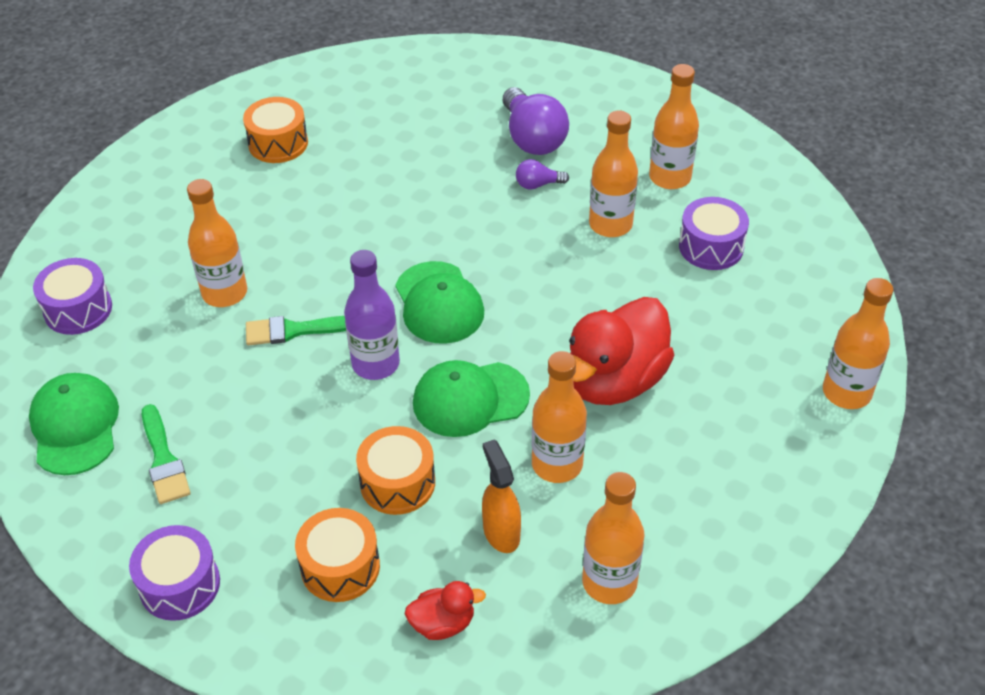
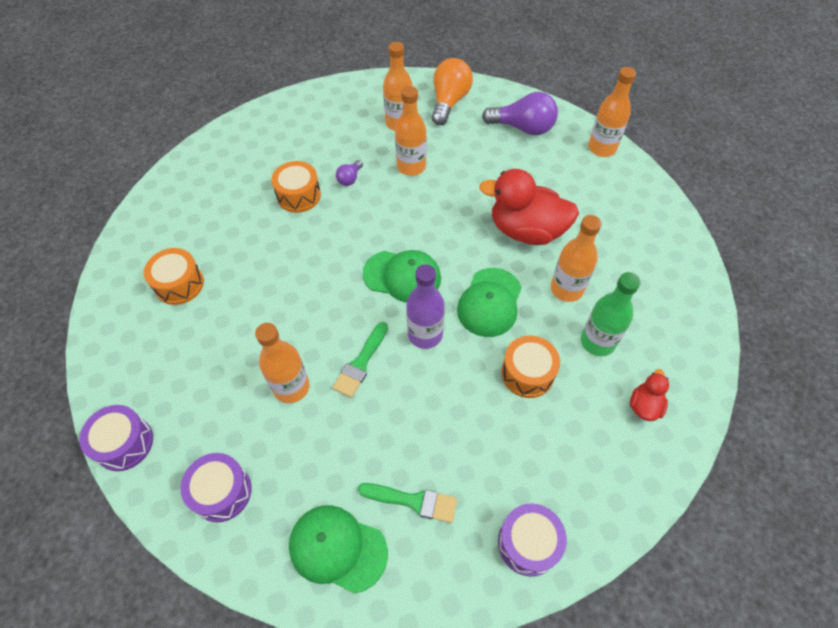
camera: 55 degrees left, 10 degrees up
(340, 567) = (571, 438): orange drum -> orange drum (299, 195)
(501, 532) = (597, 342): orange spray bottle -> green bottle
(532, 138) = (310, 160): purple light bulb -> purple light bulb (523, 128)
(609, 582) = (661, 312): orange bottle -> none
(614, 381) = (526, 231): red duck -> red duck turned 120 degrees clockwise
(711, 247) = (464, 138): purple drum -> purple drum (124, 443)
(758, 201) = (449, 102): none -> orange light bulb

